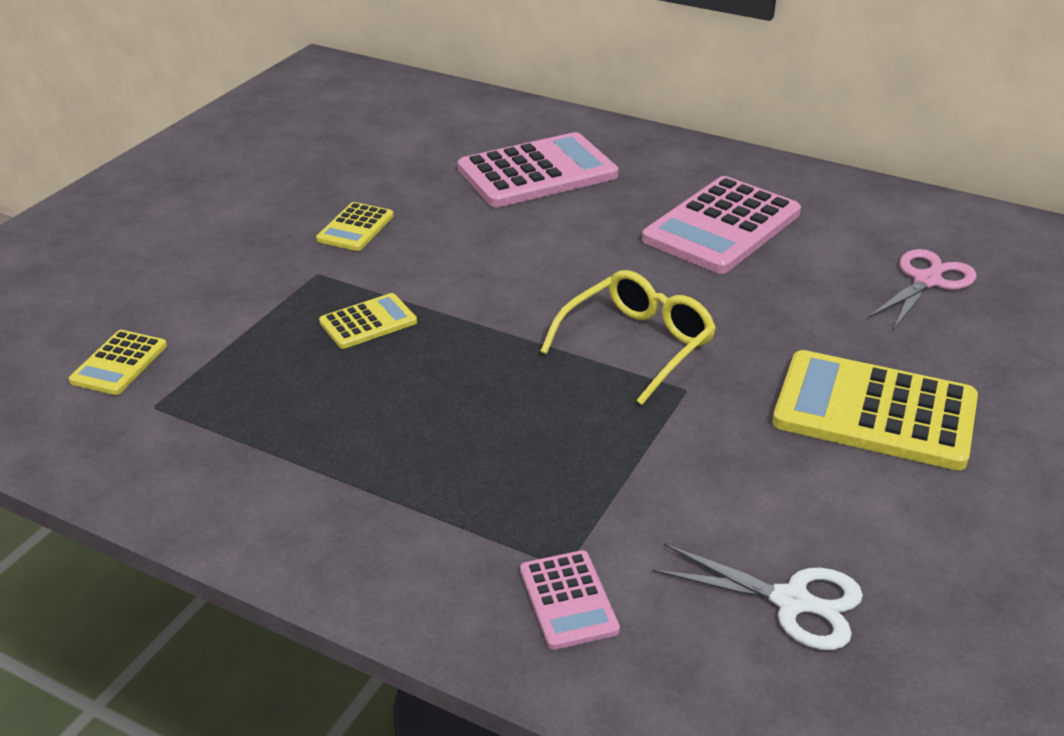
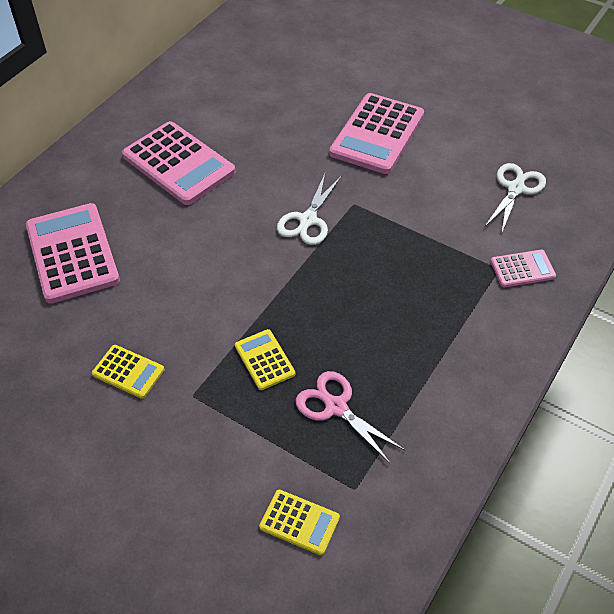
camera: 85 degrees left, 15 degrees up
(637, 345) = (308, 220): yellow glasses -> white scissors
(874, 411) = (377, 134): yellow calculator -> pink calculator
(927, 281) = (259, 90): pink scissors -> pink scissors (336, 407)

